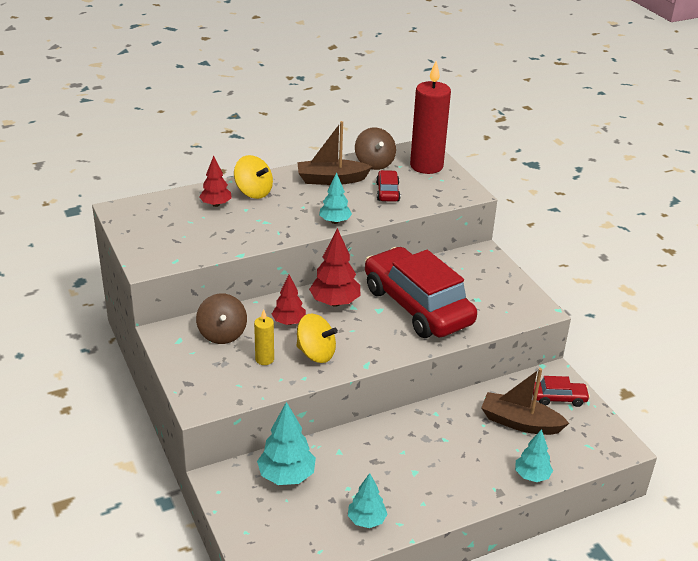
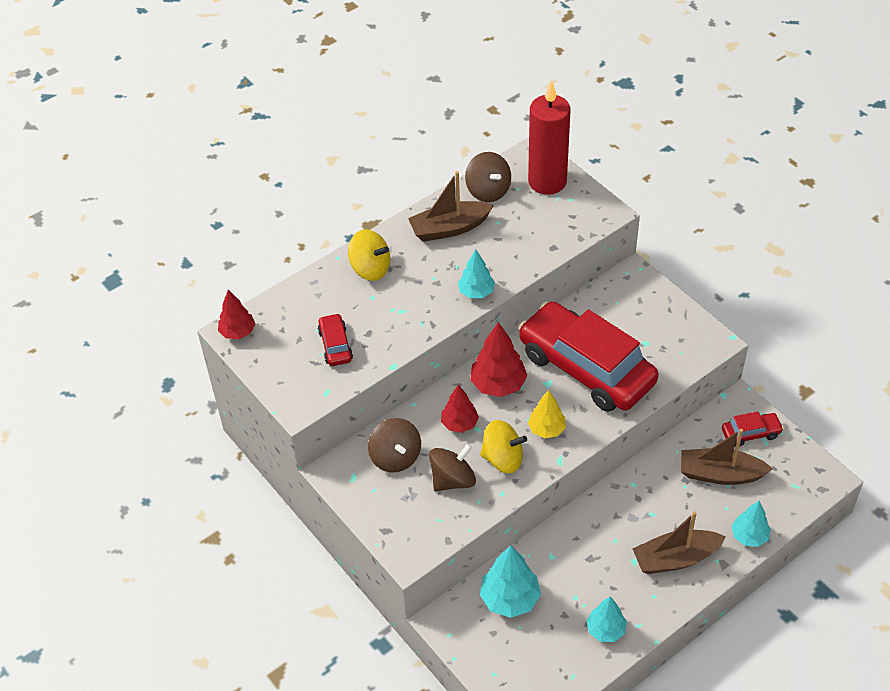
camera: 10 degrees left, 15 degrees up
(216, 204) = (336, 298): red tree -> red tree (238, 332)
(264, 359) = (453, 480): yellow candle -> brown spinning top
(364, 341) = (546, 429): none -> yellow tree
(387, 192) = (518, 233): red car -> red car (335, 345)
(455, 478) = (675, 558): none -> brown boat

